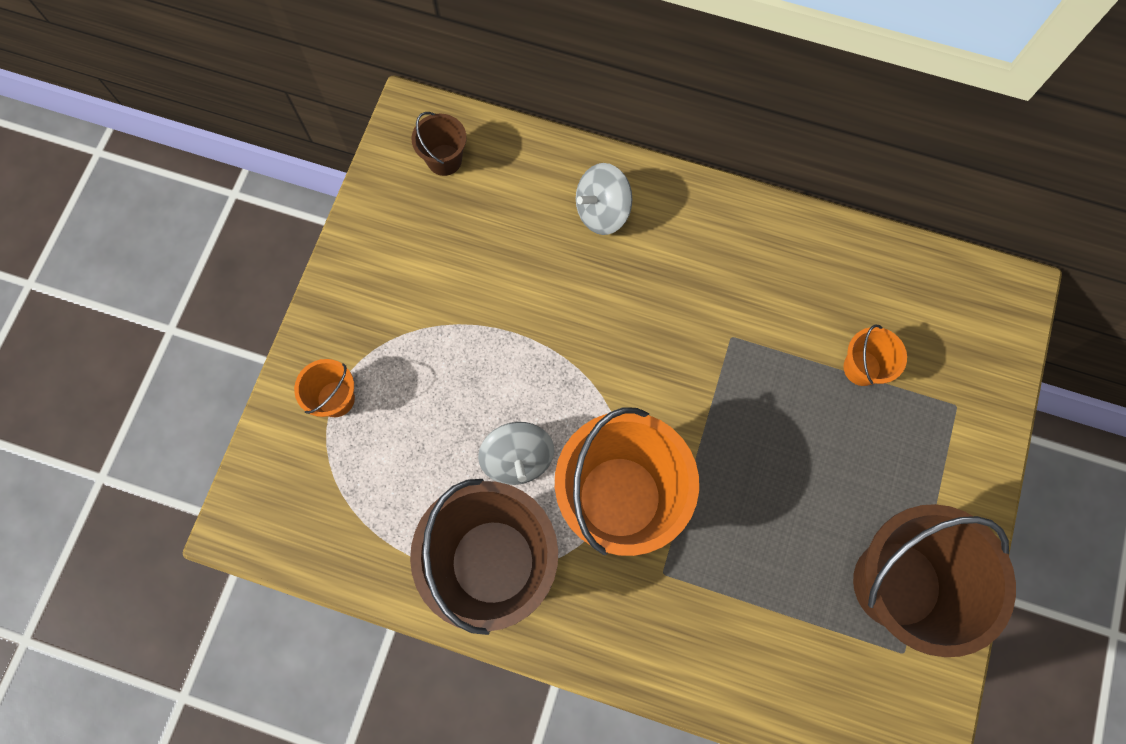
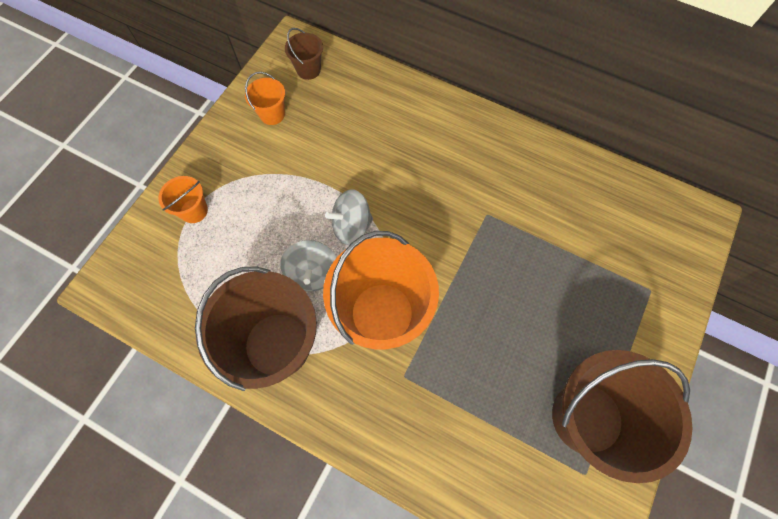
camera: 10 degrees right, 5 degrees down
(602, 211) = (409, 117): grey spinning top -> grey spinning top (351, 226)
(862, 368) = (581, 251): orange bucket -> orange bucket (272, 114)

